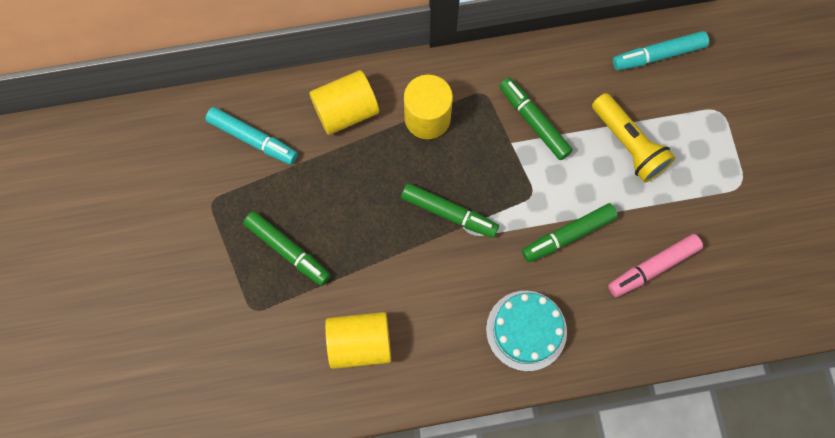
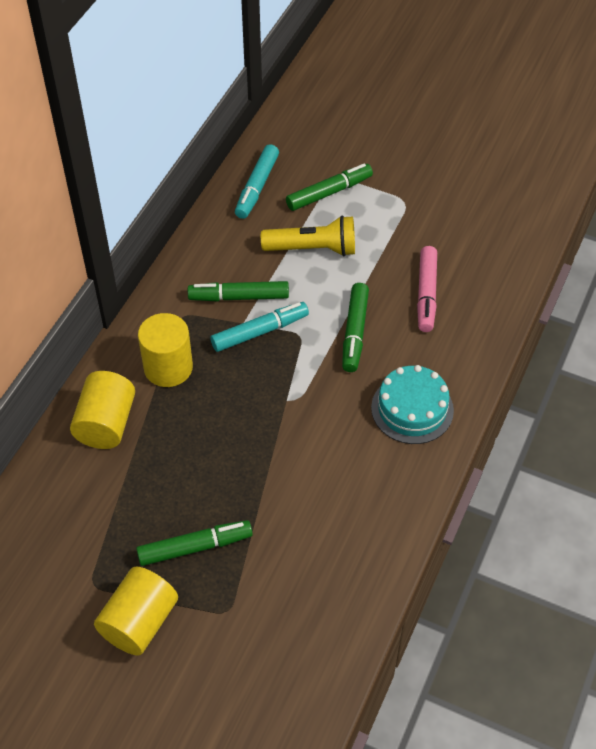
camera: 55 degrees left, 20 degrees down
(253, 139) = (64, 513): turquoise marker -> turquoise marker (260, 332)
(360, 343) = (328, 540): yellow cylinder -> yellow cylinder (139, 622)
(449, 213) = (266, 402): green marker -> green marker (329, 192)

